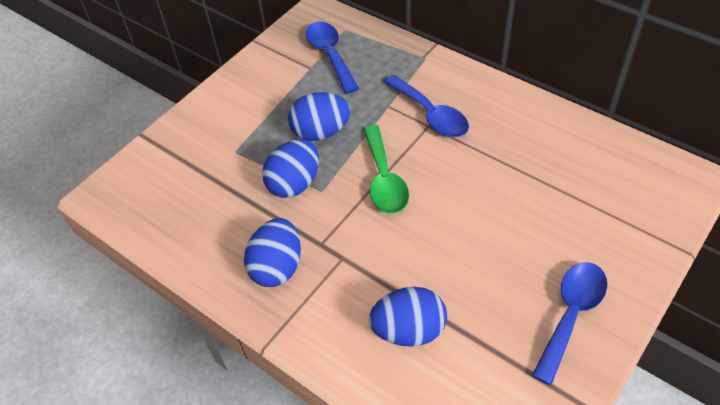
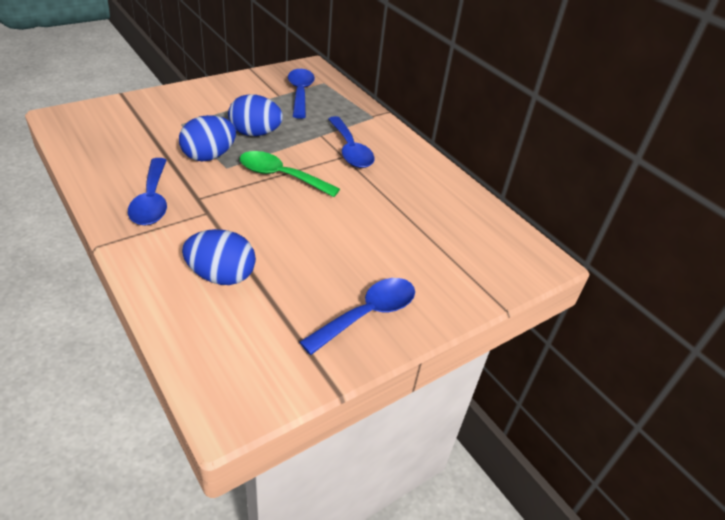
camera: 10 degrees right, 10 degrees down
(277, 267) = (151, 200): blue egg -> blue spoon
(384, 179) = (281, 176): green spoon -> green spoon turned 105 degrees clockwise

